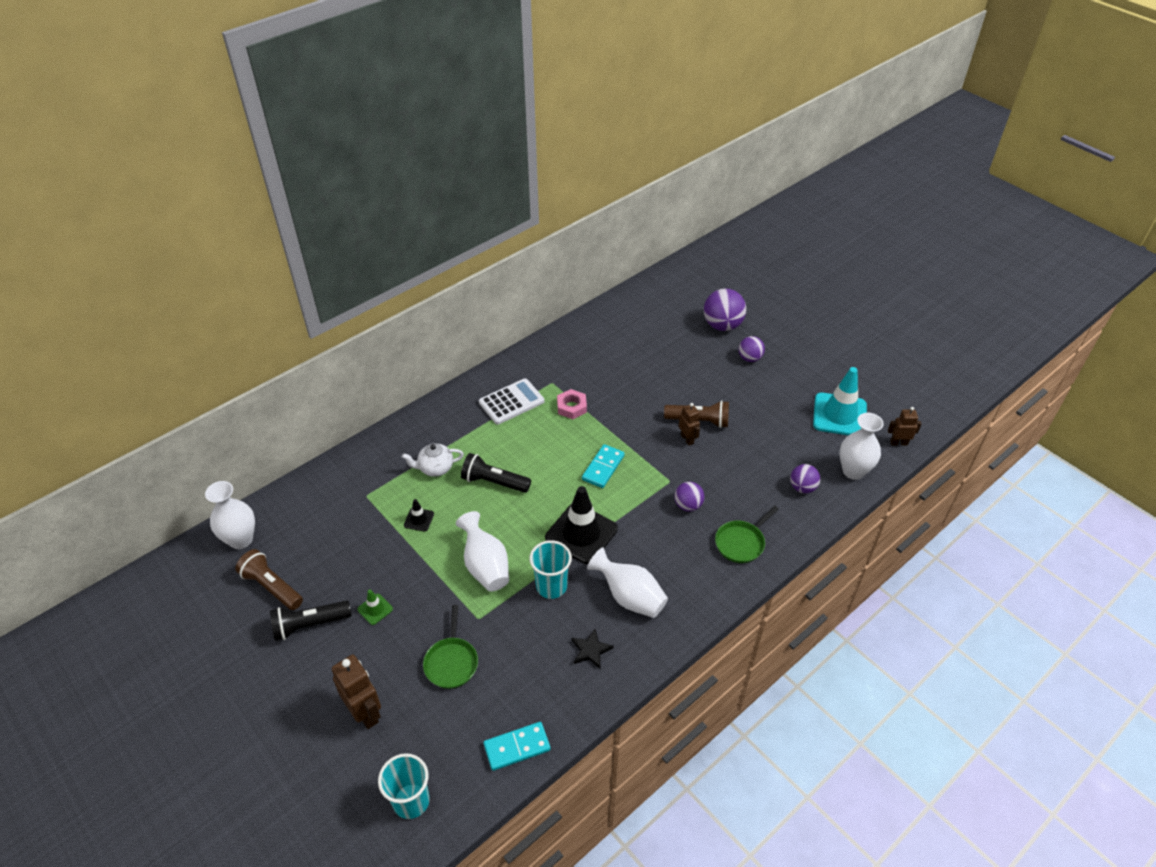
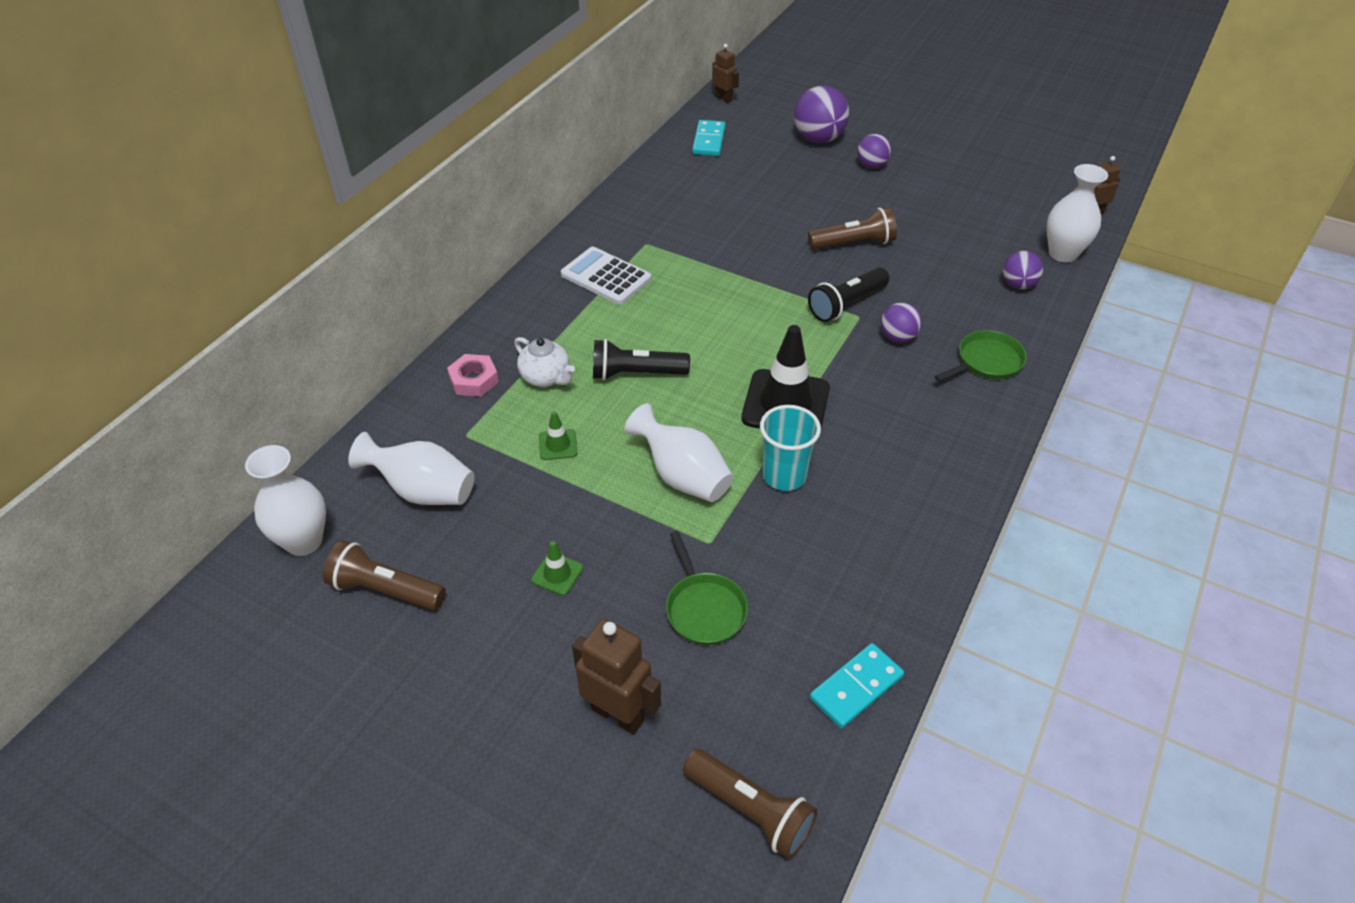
camera: 20 degrees left, 0 degrees up
(309, 625) = (471, 623): black flashlight -> black flashlight (846, 304)
(411, 801) = (750, 810): turquoise cup -> brown flashlight
(419, 519) = (558, 445): black traffic cone -> green traffic cone
(435, 468) = (546, 377): white teapot -> white teapot turned 105 degrees counterclockwise
(511, 402) = (606, 277): white calculator -> white calculator turned 90 degrees counterclockwise
(571, 407) = (687, 264): pink nut -> pink nut (474, 380)
(590, 650) = (880, 536): black star -> none
(603, 467) = (768, 322): turquoise domino -> turquoise domino (708, 140)
(629, 597) = (891, 459): white vase -> white vase (423, 491)
(687, 439) = (852, 266): brown robot -> brown robot (723, 98)
(741, 542) = (986, 361): green pan -> green pan turned 150 degrees counterclockwise
(839, 415) = (1010, 200): turquoise traffic cone -> none

